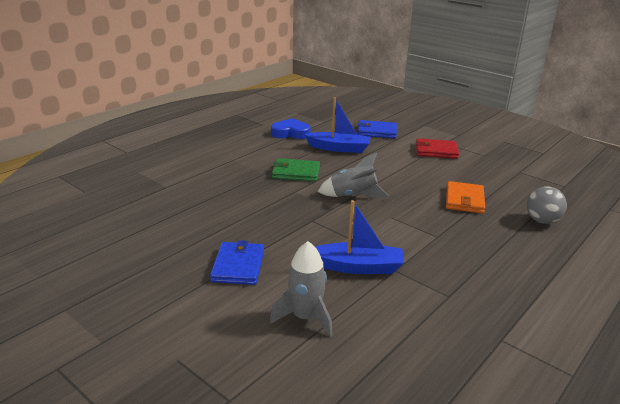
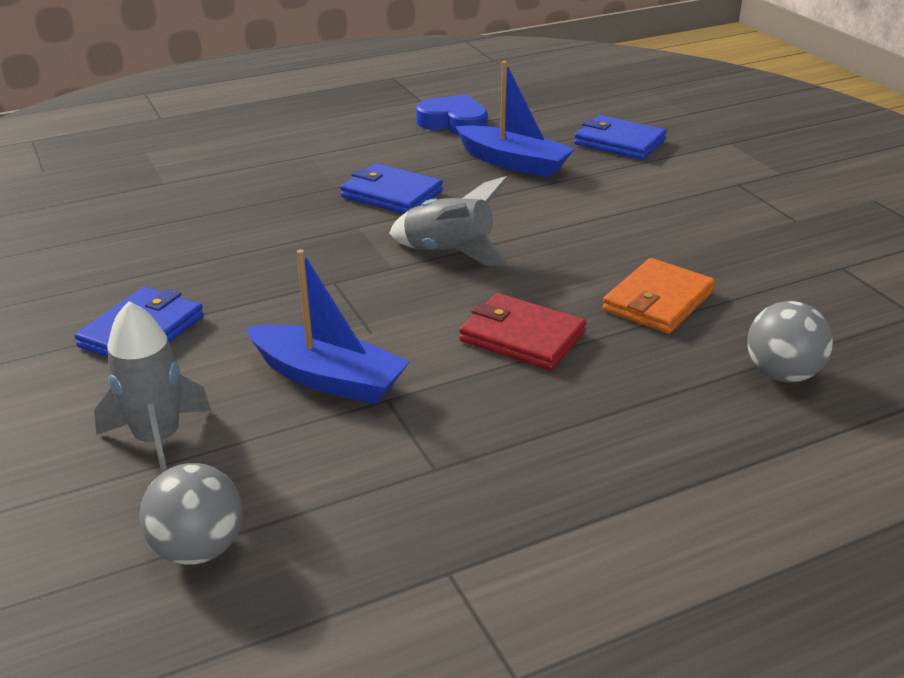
camera: 25 degrees right, 5 degrees up
(296, 172) = (391, 194): green wallet -> blue wallet
(382, 364) = (198, 549): none -> grey ball
(436, 151) = (701, 197): red wallet -> red wallet (522, 337)

